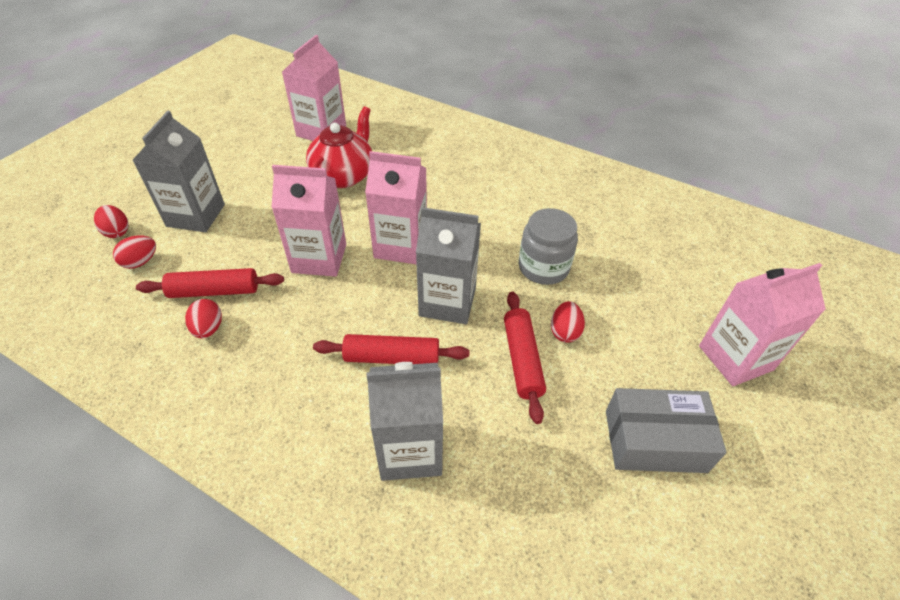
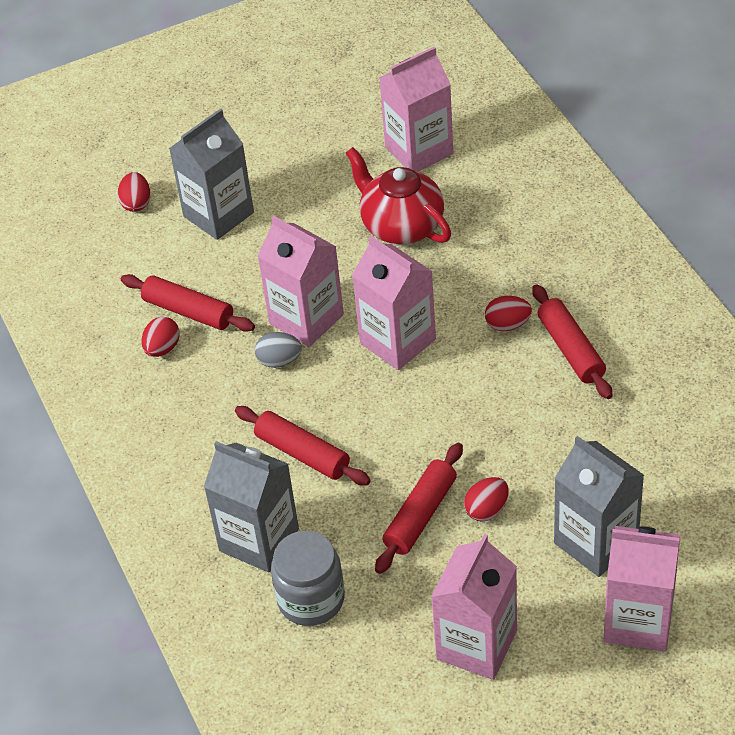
camera: 40 degrees right, 0 degrees up
(140, 262) = (141, 249): red egg -> red egg (507, 324)
(319, 296) = (279, 361): none -> grey egg
(343, 175) = (401, 225): red teapot -> red teapot turned 105 degrees counterclockwise
(447, 302) = (396, 424): grey carton -> grey carton (596, 542)
(520, 205) = (570, 349): none -> red rolling pin
(543, 267) = (528, 434): grey jar -> grey jar (311, 599)
(655, 441) = (476, 644): grey box -> pink carton

